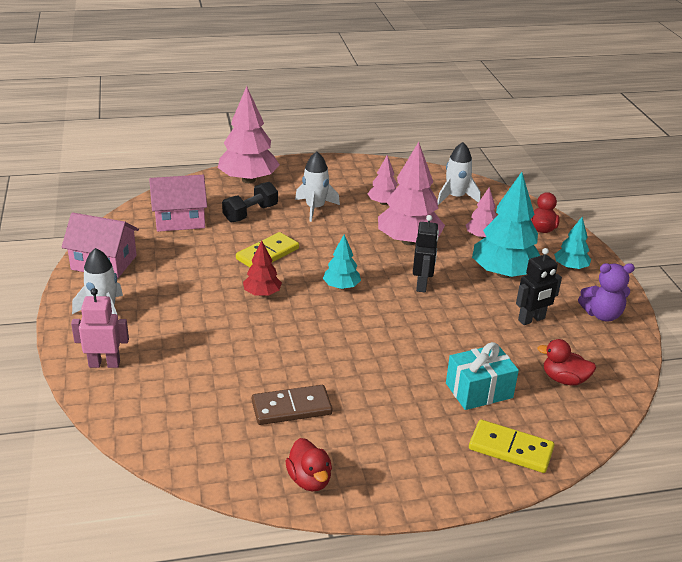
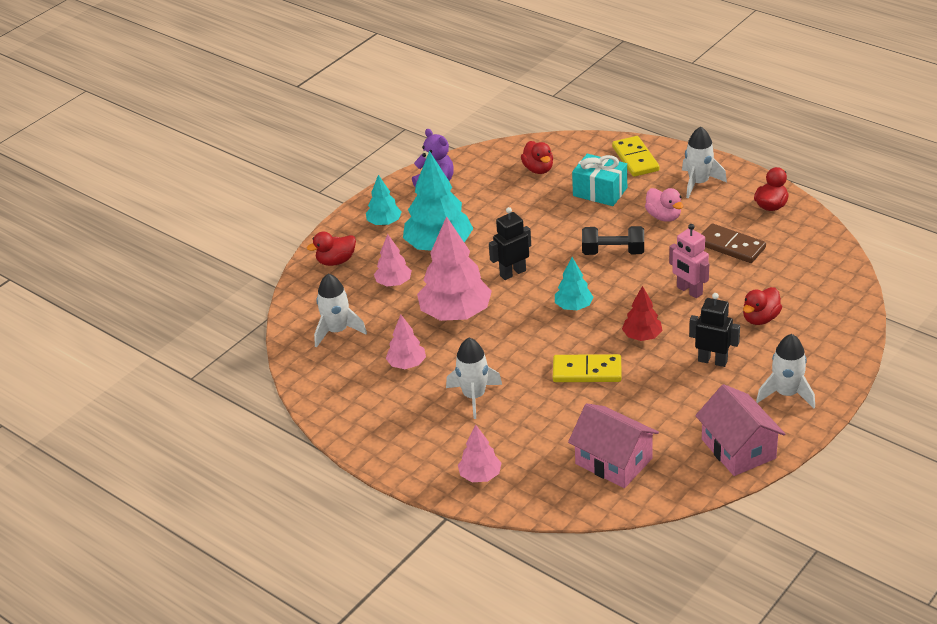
camera: 125 degrees left, 5 degrees up
(104, 364) = (827, 346): pink robot -> pink robot (689, 291)
(186, 356) = (760, 318): none -> red duck
(248, 180) = (480, 475): pink tree -> pink tree, size x0.52
(250, 213) = (539, 427): black dumbbell -> black dumbbell (613, 252)
(389, 401) = (663, 216): none -> pink duck
(413, 460) = (698, 183): none -> white rocket
(531, 319) = (486, 208): black robot -> black robot (712, 361)

